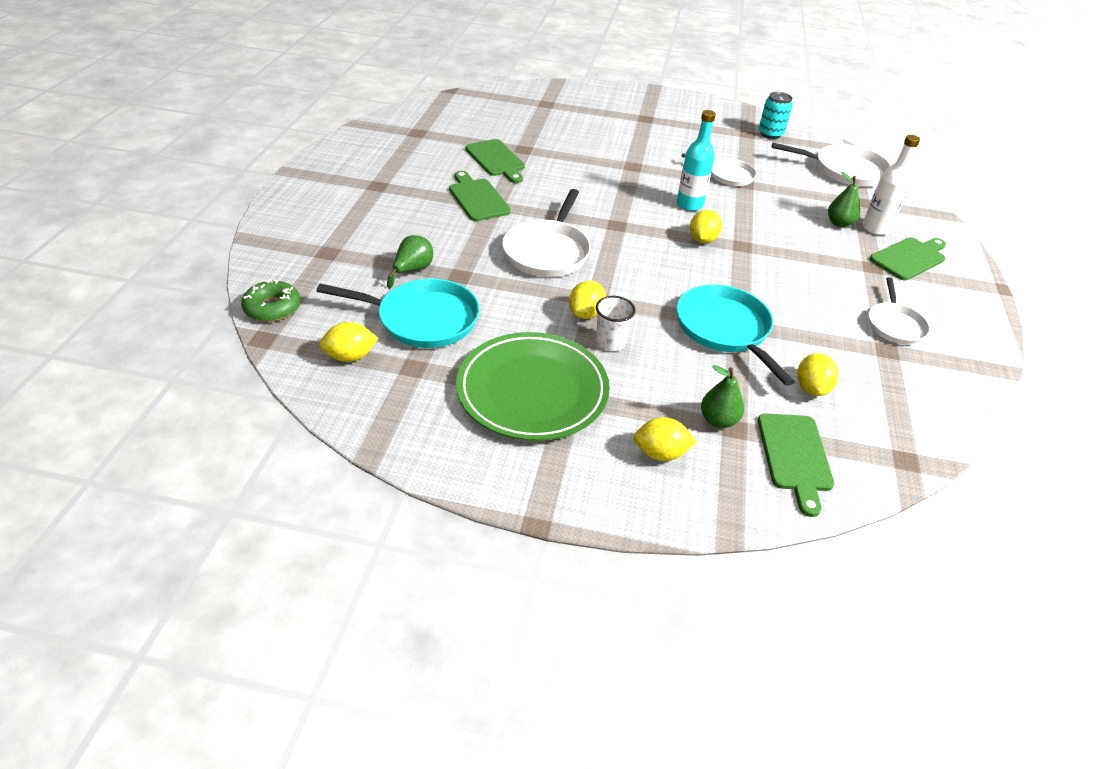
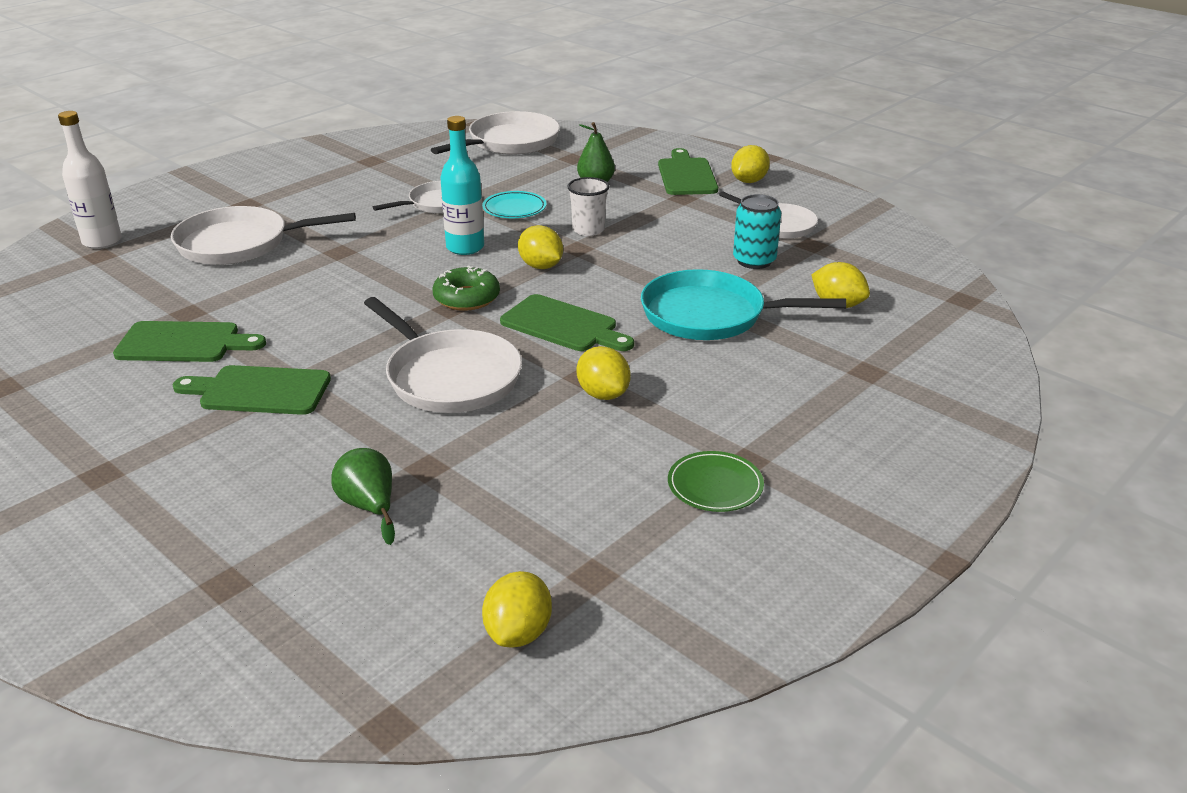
camera: 55 degrees left, 10 degrees down
(272, 308) = (314, 692): green donut -> green donut (466, 298)
(423, 319) = (494, 532): turquoise pan -> none
(532, 390) = (715, 485): green plate -> green plate, size x0.44
(603, 134) = (239, 244): none -> white pan
(610, 342) = (672, 396): white cup -> white cup (588, 230)
(660, 453) = (879, 432): yellow lemon -> yellow lemon (749, 181)
(718, 420) = (850, 376): green pear -> none
(760, 204) = (514, 208): none -> turquoise plate
(770, 134) = (389, 149): turquoise can -> turquoise can (754, 261)
(794, 456) = (928, 354): green cutting board -> green cutting board (563, 325)
(875, 228) = (624, 170): white bottle -> white bottle (102, 241)

